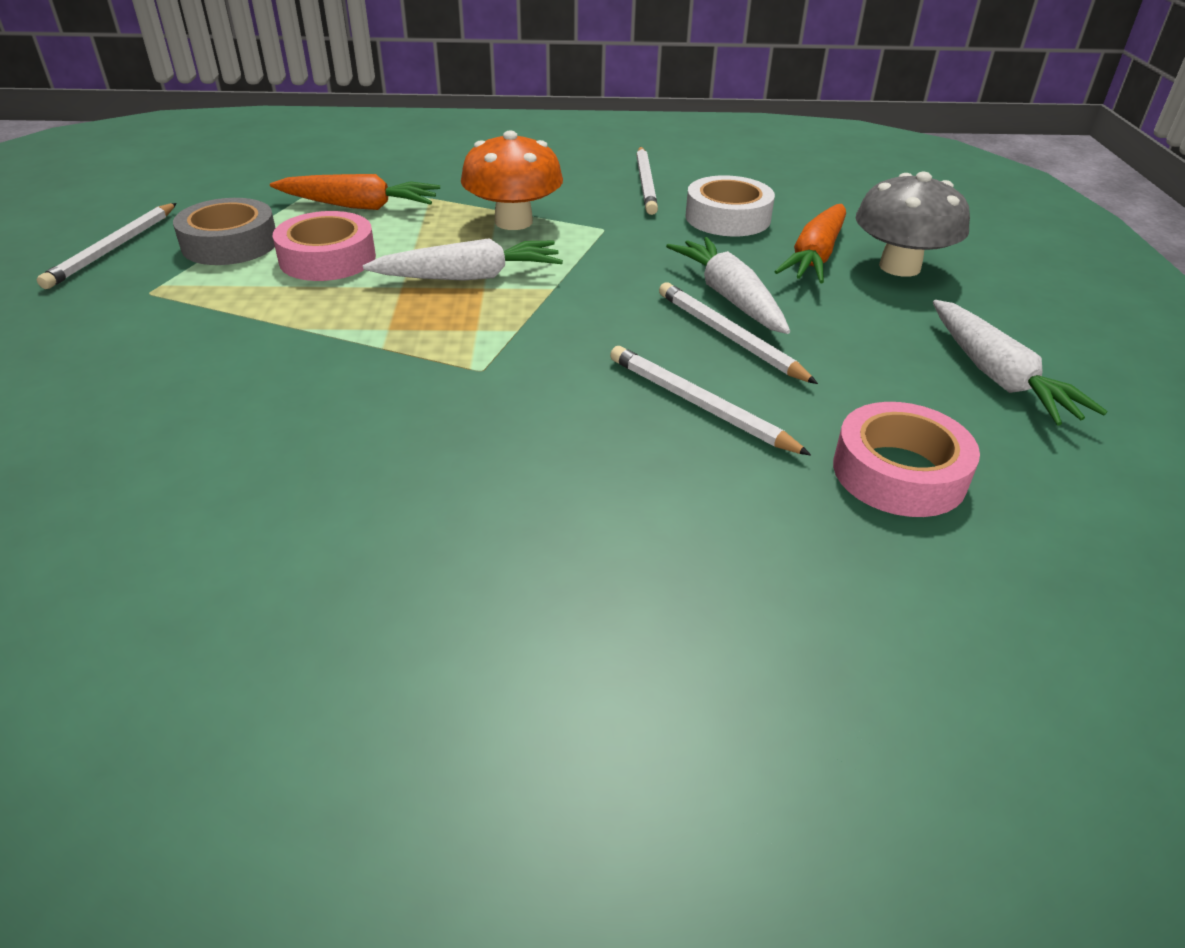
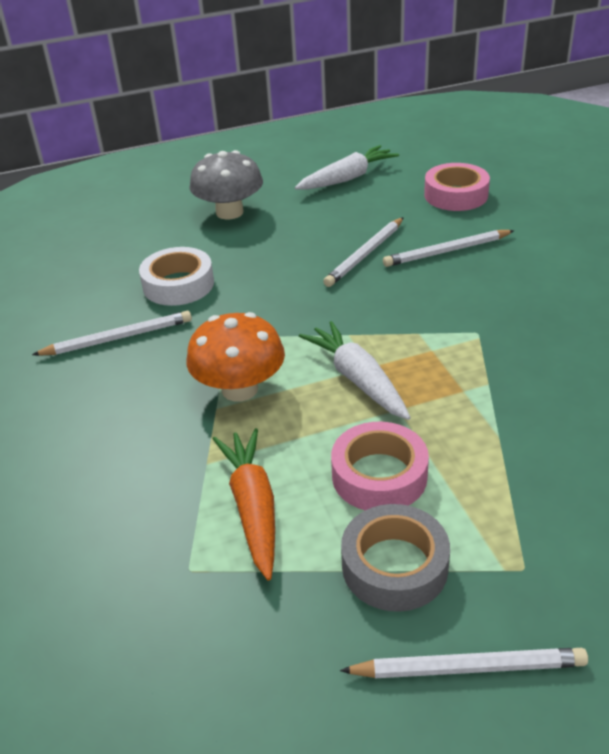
camera: 105 degrees left, 0 degrees up
(699, 405) = (447, 251): white pencil -> white pencil turned 45 degrees clockwise
(729, 297) = (313, 262): white carrot -> none
(815, 256) = (230, 241): orange carrot -> none

